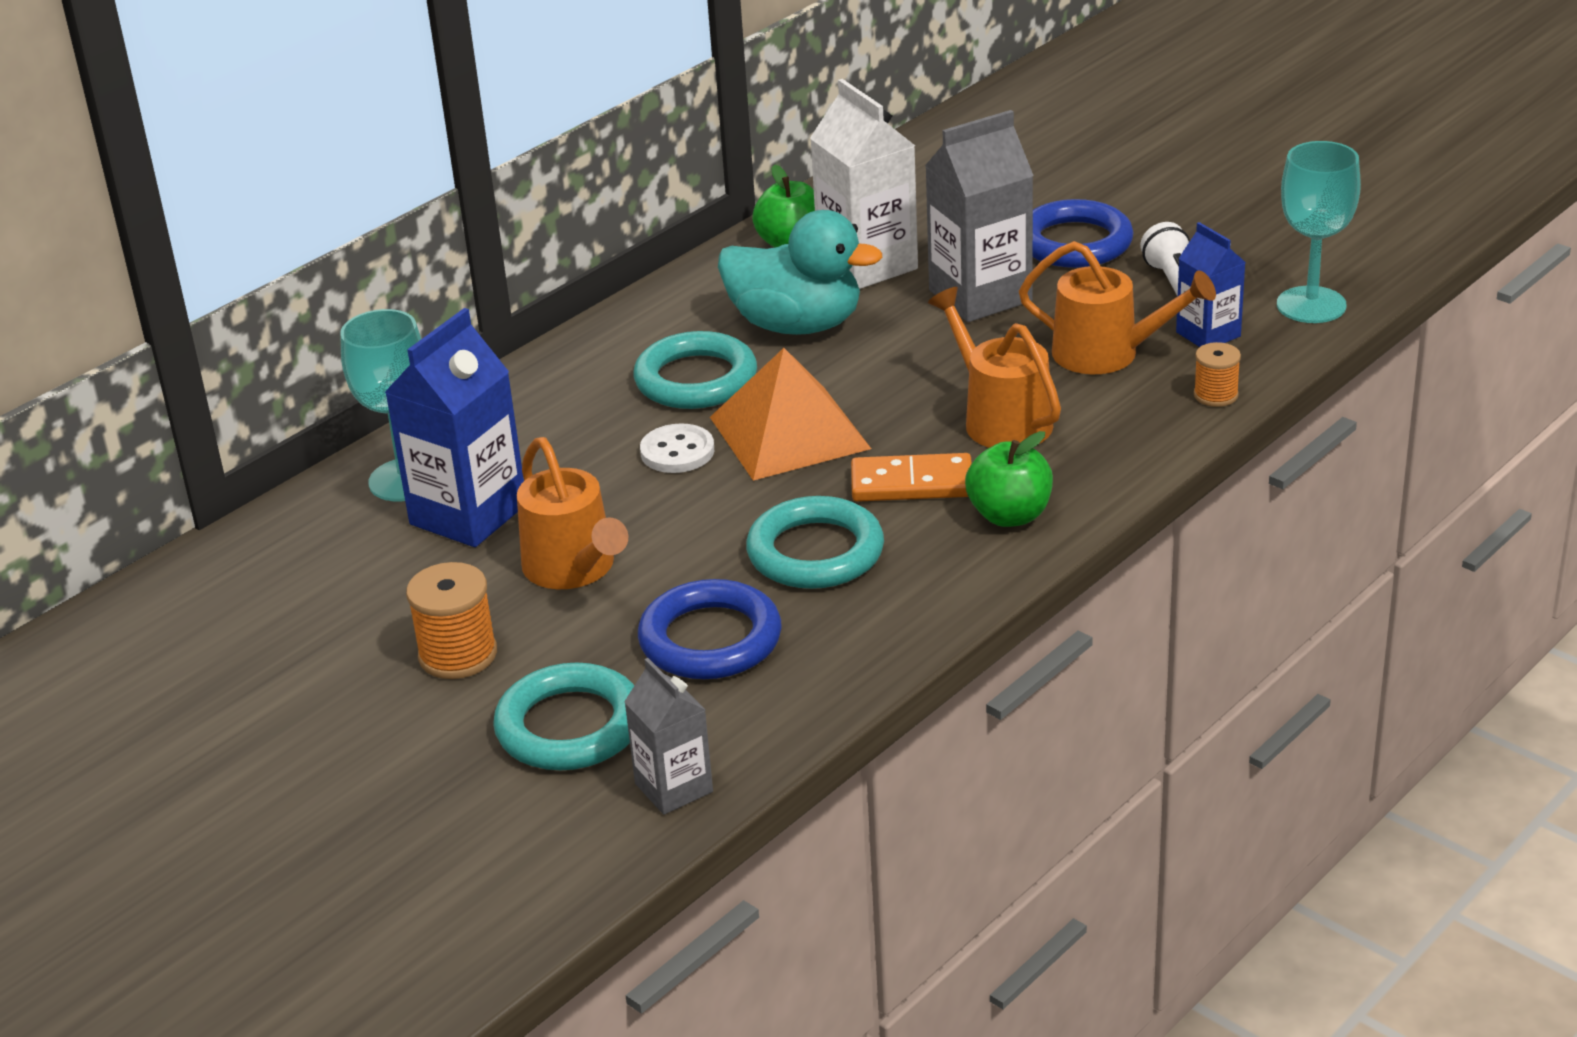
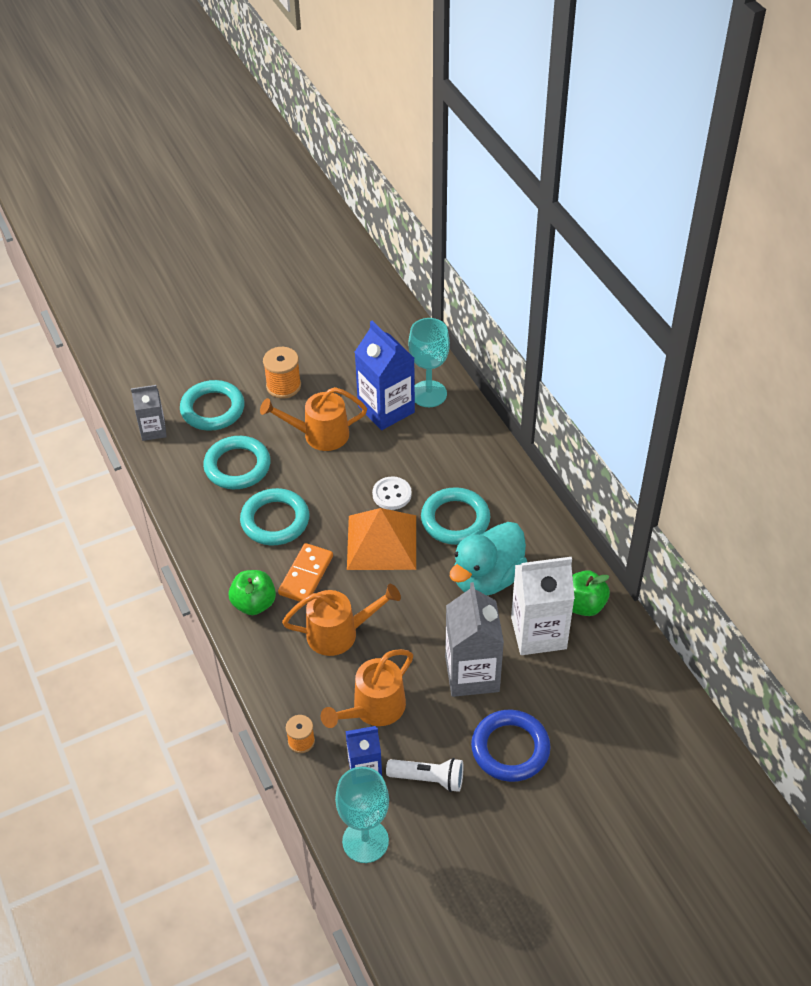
camera: 110 degrees right, 15 degrees up
(710, 639) = (237, 466): blue ring -> turquoise ring

